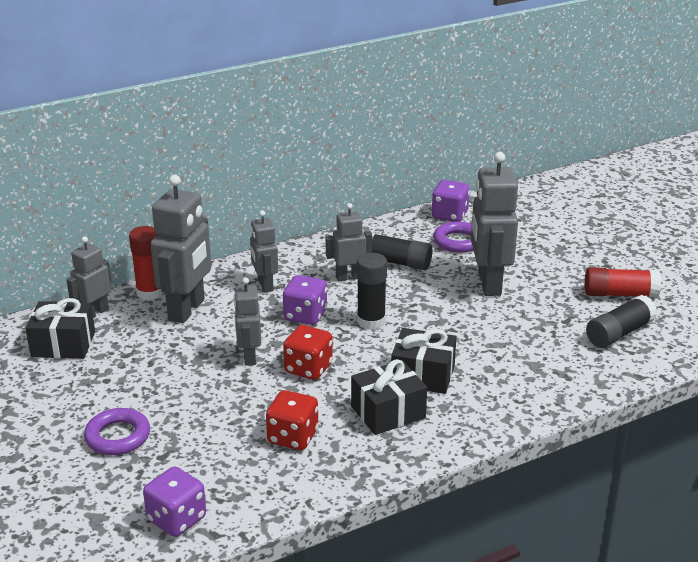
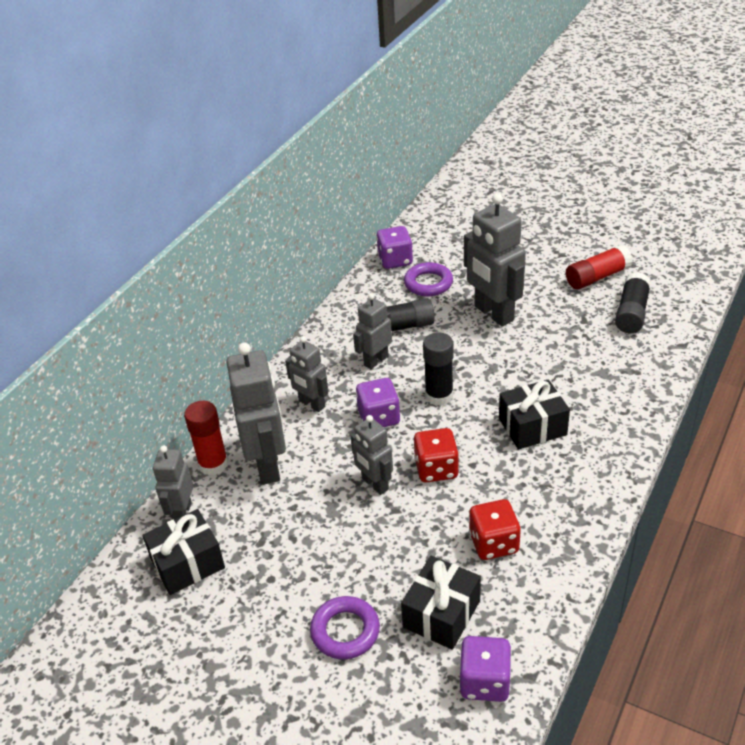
camera: 30 degrees left, 10 degrees up
(388, 412) = (542, 476): black gift -> black gift (441, 614)

